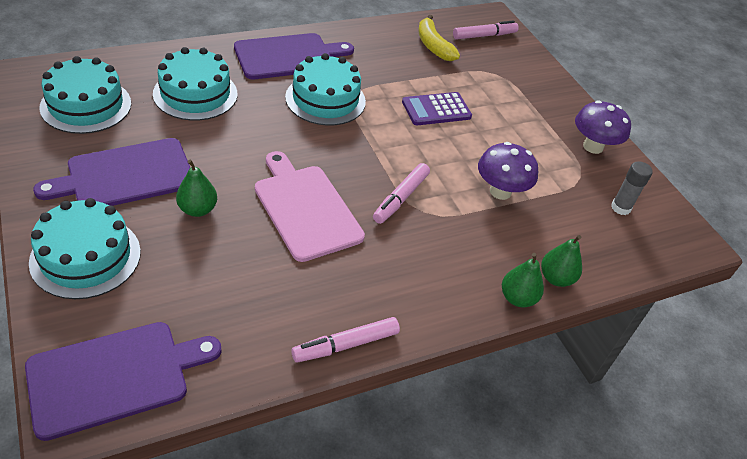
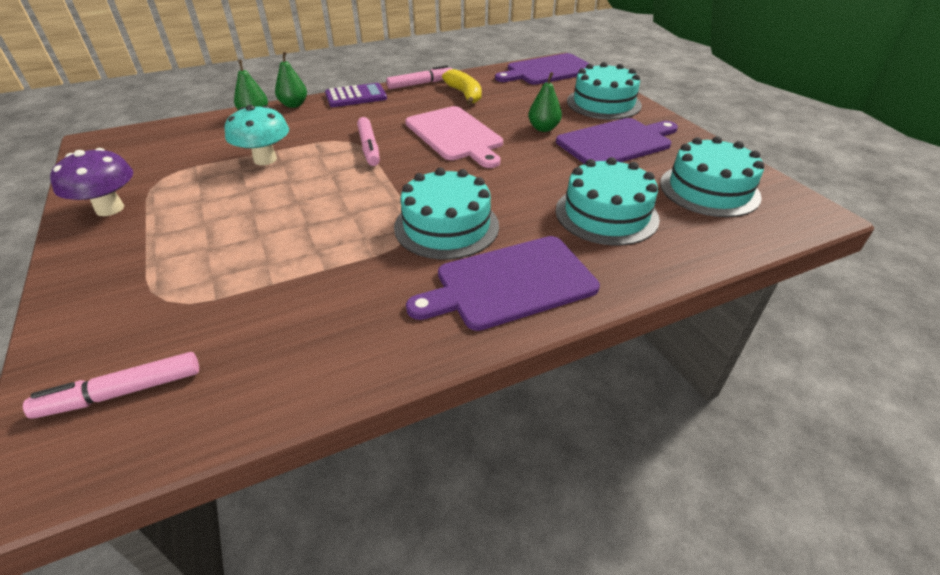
camera: 175 degrees left, 5 degrees down
(400, 198) = (369, 147): pink marker -> pink marker turned 135 degrees clockwise
(433, 46) = (253, 345): yellow banana -> yellow banana (465, 94)
(436, 109) = (298, 230): purple calculator -> purple calculator (356, 96)
(500, 191) = (265, 159): purple mushroom -> turquoise mushroom
(620, 208) = (143, 158): grey glue stick -> none

